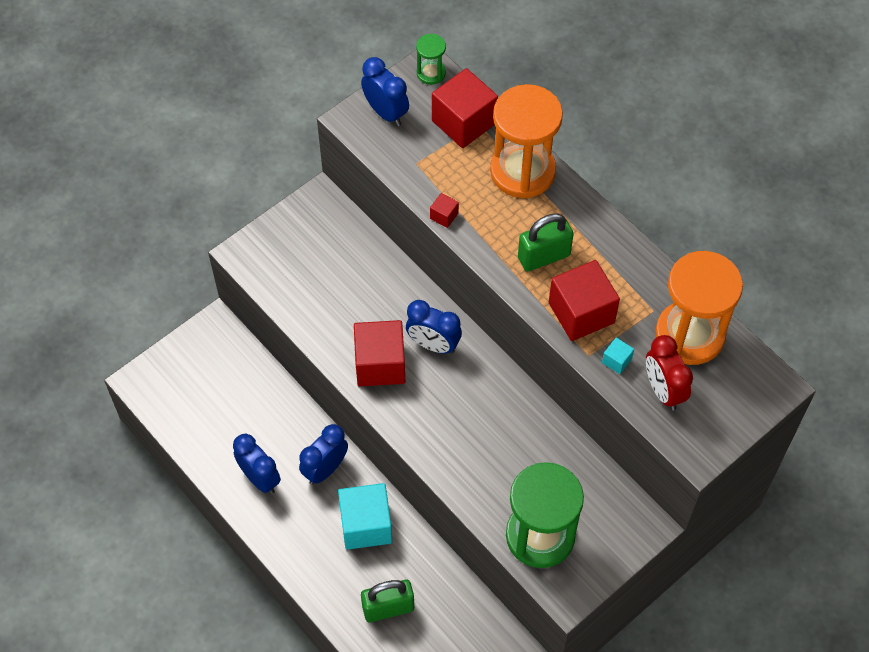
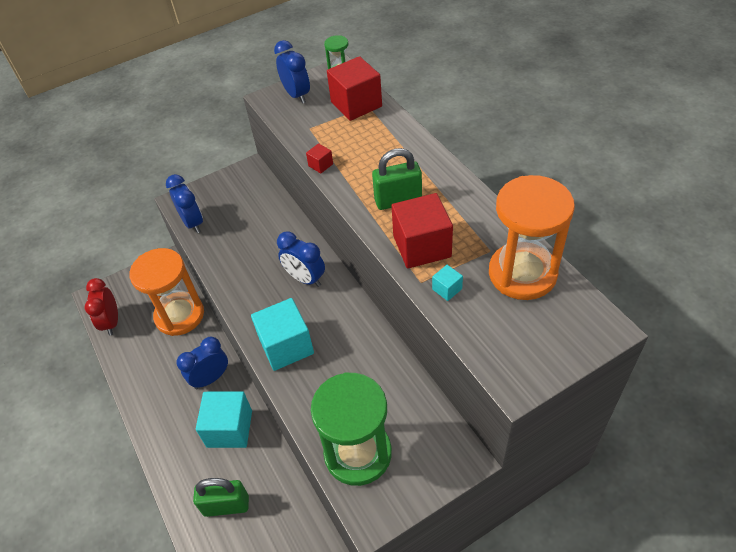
camera: 15 degrees right, 10 degrees down
(260, 478) = (157, 379): blue clock -> blue clock (193, 223)
(380, 364) = (257, 289): red cube -> none
(434, 429) = (286, 346): none -> turquoise cube
(522, 171) = (395, 139): orange hourglass -> orange hourglass (179, 315)
(663, 390) = (488, 320): red clock -> red clock (111, 322)

